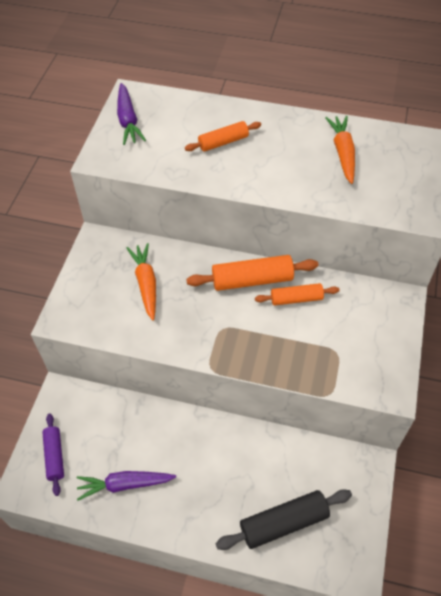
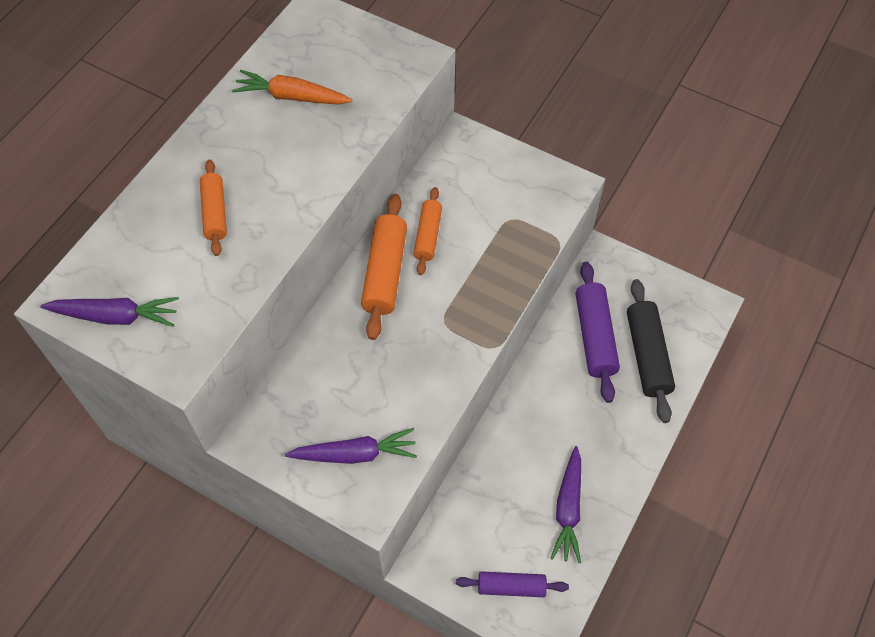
camera: 75 degrees left, 5 degrees up
(99, 301) = (355, 454): none -> purple carrot
(146, 284) = (348, 392): orange carrot -> none
(287, 474) = (595, 337): none -> purple rolling pin

